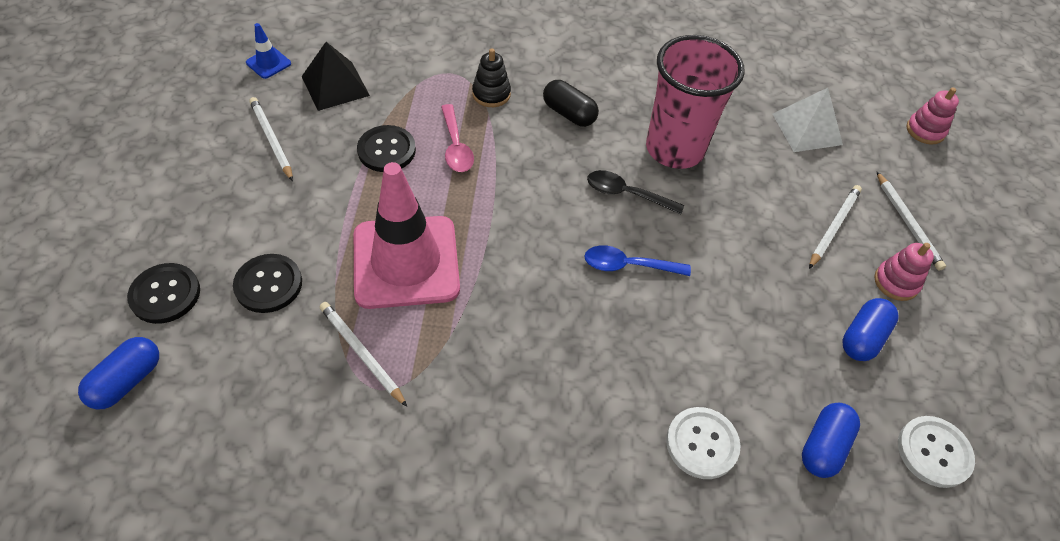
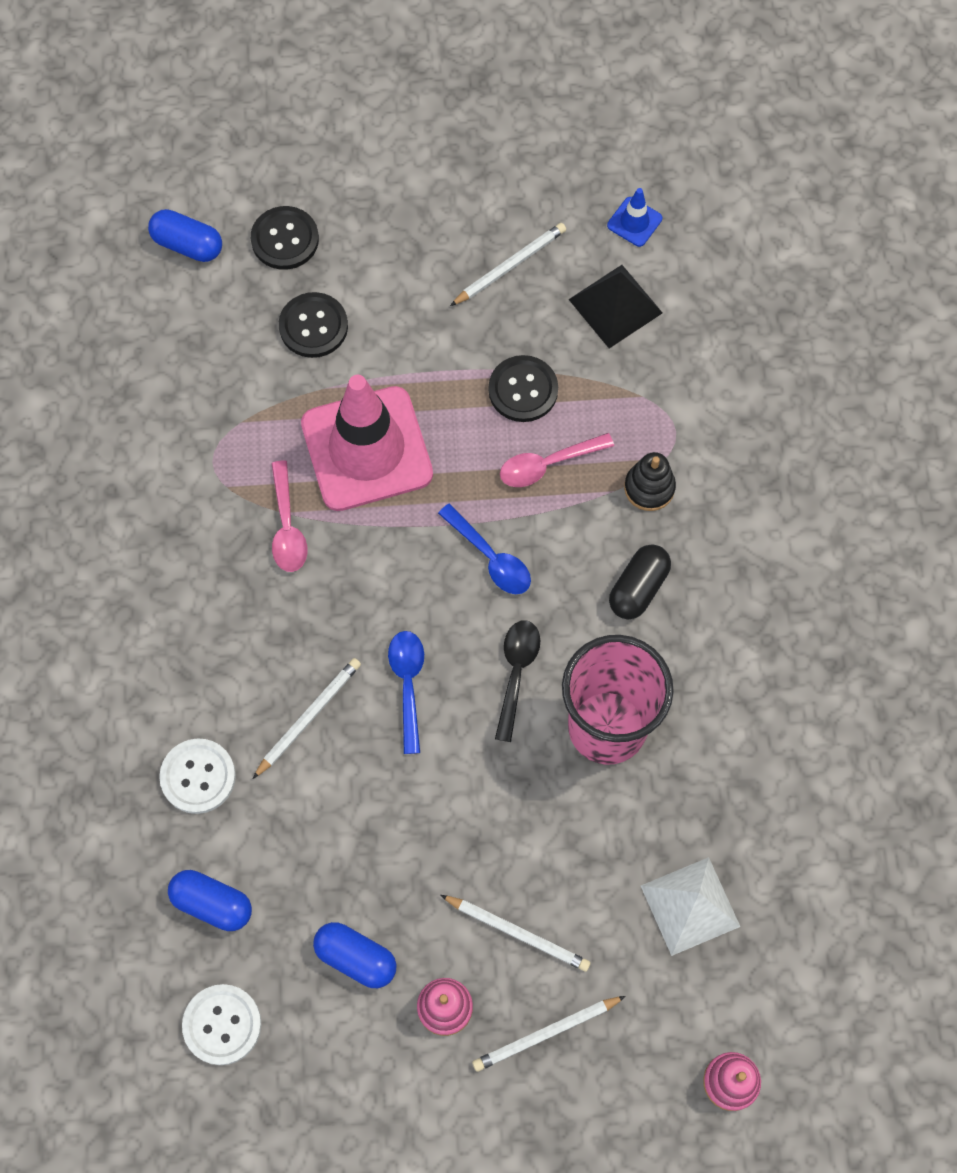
camera: 85 degrees right, 15 degrees up
(362, 353) = (248, 435): white pencil -> white pencil (308, 717)
(465, 334) = (287, 526): none -> pink spoon
(526, 194) = (490, 557): none -> blue spoon

